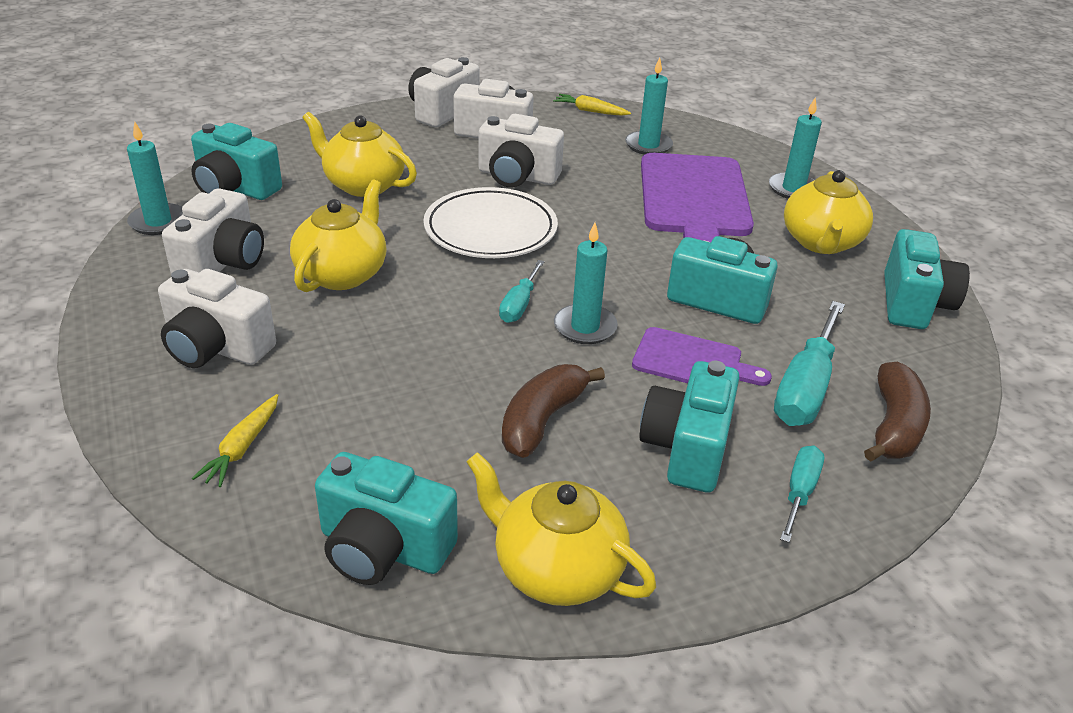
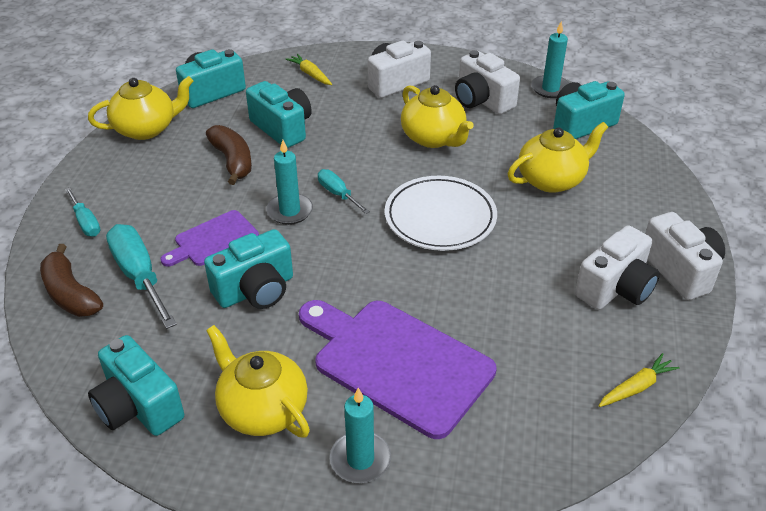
camera: 125 degrees right, 5 degrees up
(517, 176) = (515, 266): white camera -> none
(648, 145) = (525, 392): turquoise candle -> none
(687, 448) = (157, 200): turquoise camera -> turquoise camera (282, 128)

